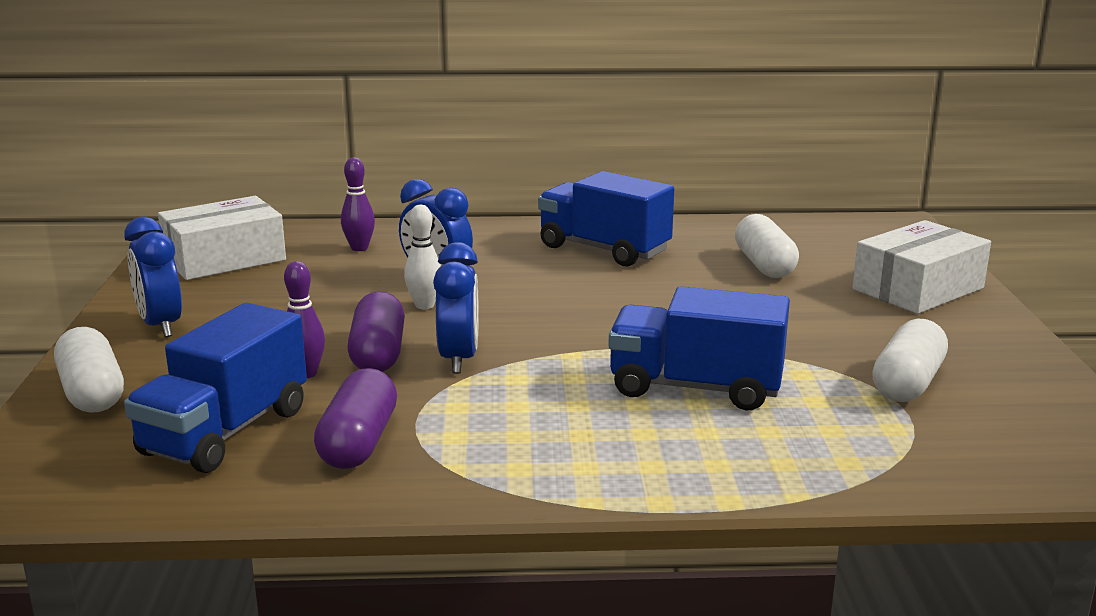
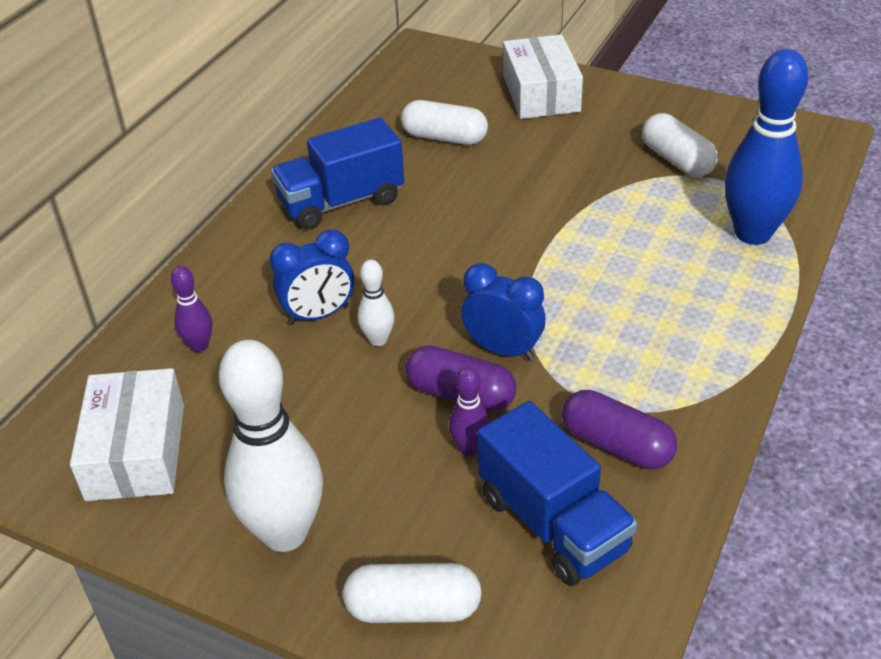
camera: 60 degrees left, 20 degrees up
(161, 326) = (285, 533): blue clock -> white bowling pin
(695, 387) = (628, 248): blue truck -> none
(823, 456) = (753, 233): none -> blue bowling pin

